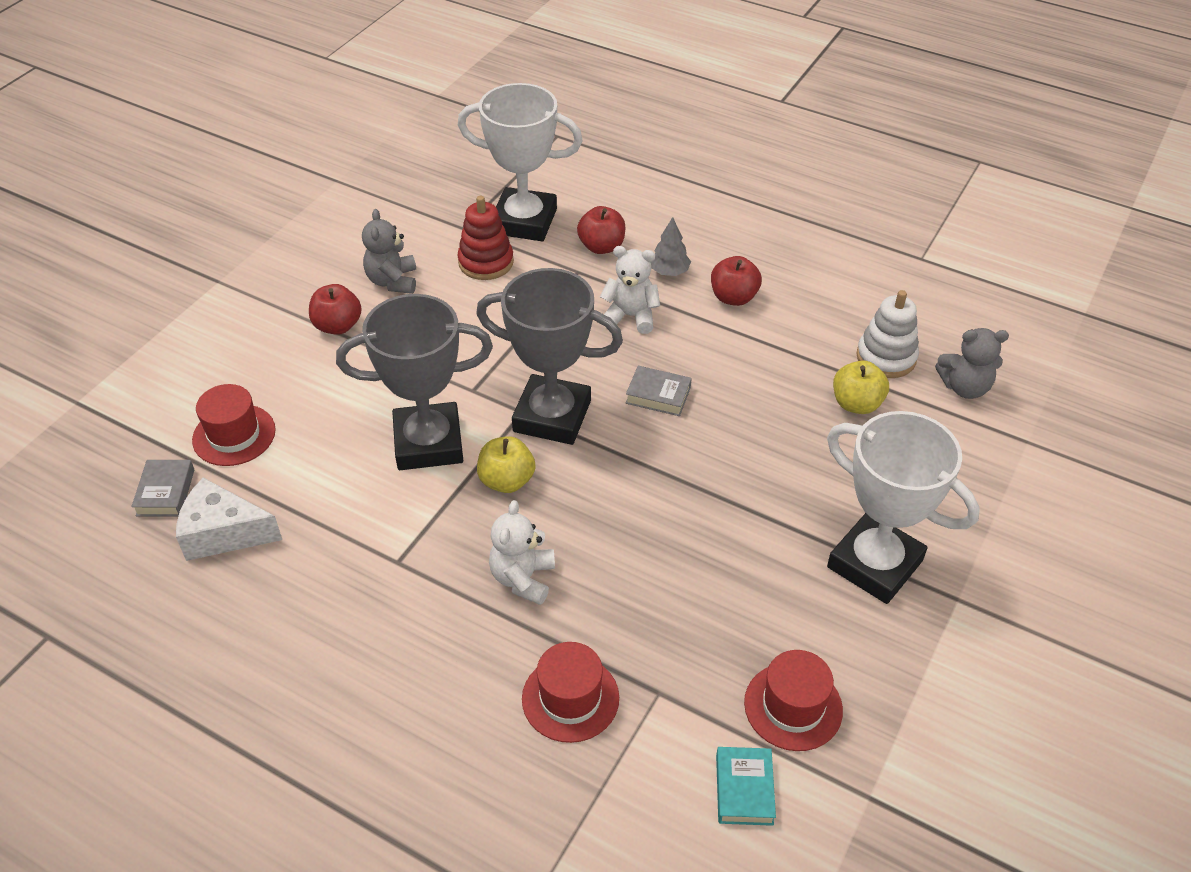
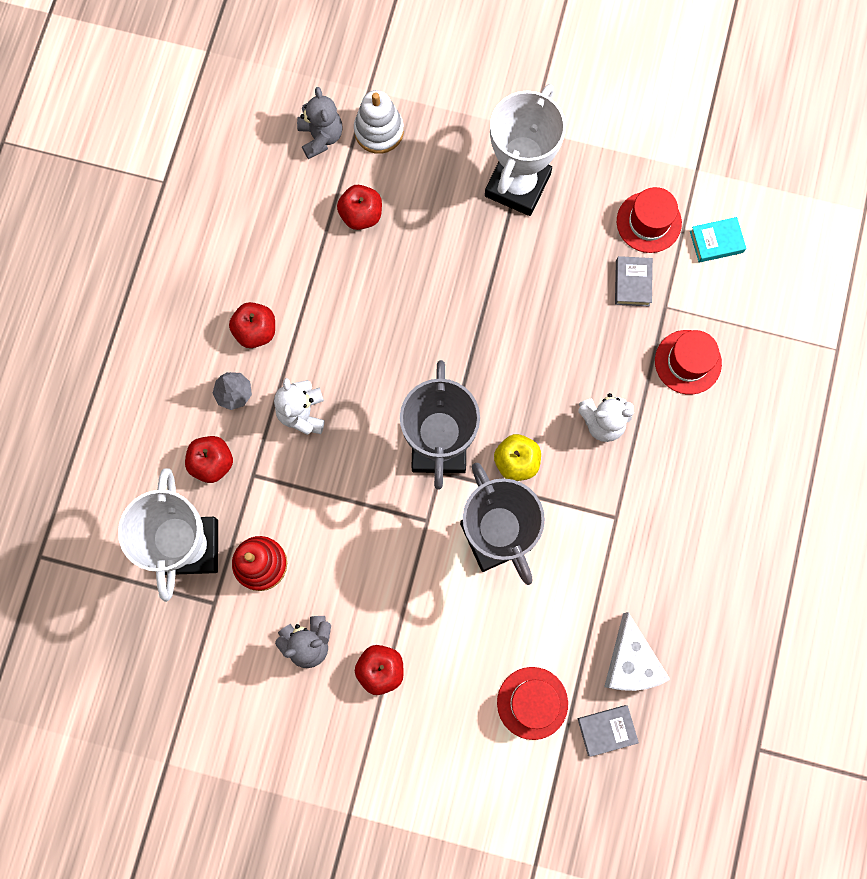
camera: 105 degrees left, 30 degrees up
(658, 395) = (392, 368): grey book -> grey book (632, 283)
(856, 404) = (361, 215): yellow apple -> red apple
(886, 357) = (301, 198): white stacking toy -> white stacking toy (379, 131)

